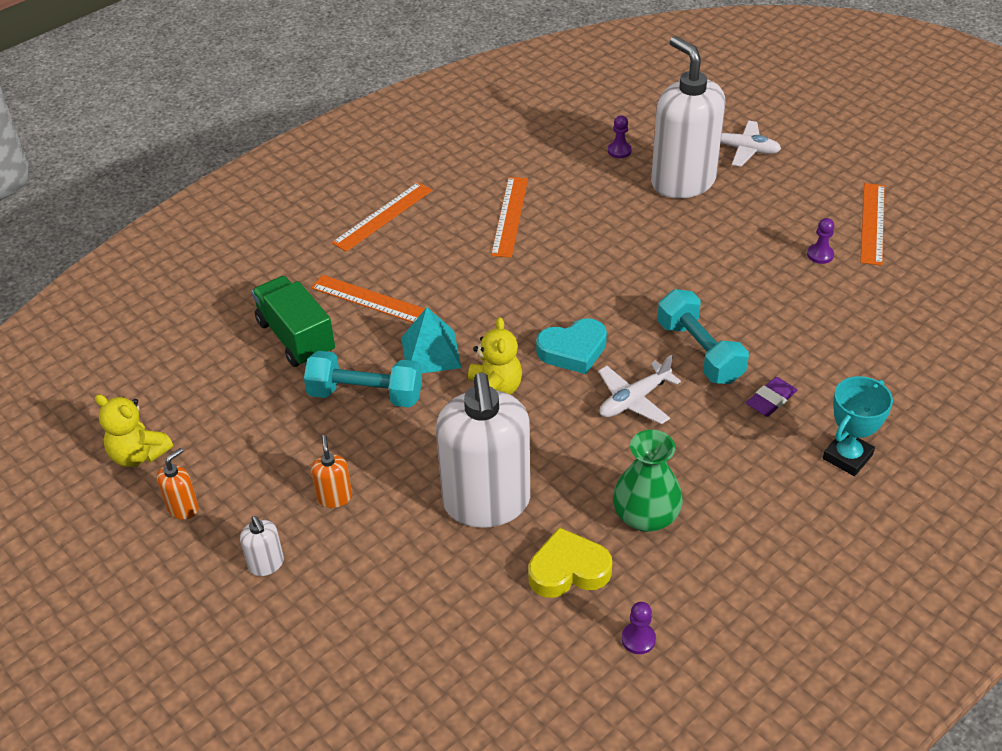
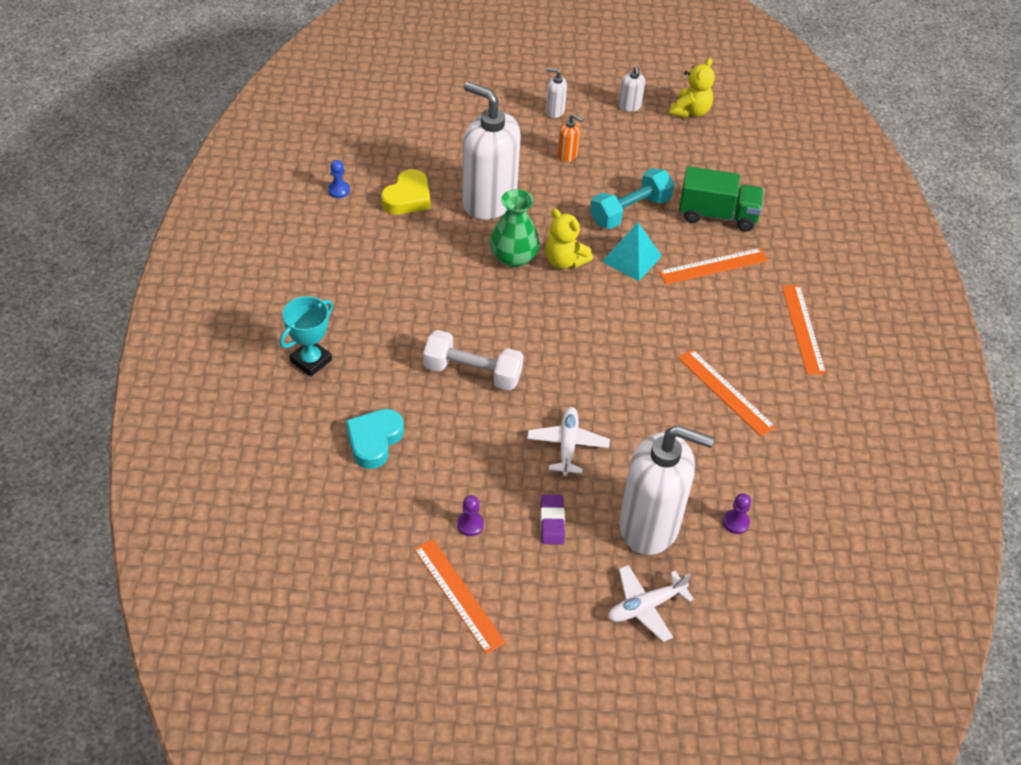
camera: 130 degrees right, 5 degrees up
(138, 455) = (690, 111): yellow teddy bear -> yellow teddy bear turned 135 degrees clockwise
(183, 508) = (629, 106): orange soap dispenser -> white soap dispenser
(573, 350) = (551, 318): turquoise heart -> turquoise heart (374, 441)
(634, 400) = (477, 311): white plane -> white plane (567, 445)
(638, 639) = (338, 190): purple pawn -> blue pawn
(645, 516) = (396, 248): green vase -> green vase (513, 257)
(699, 352) = (472, 372): turquoise dumbbell -> white dumbbell
(771, 400) = (393, 368): purple eraser -> purple eraser (552, 522)
(847, 457) = (311, 360): turquoise trophy -> turquoise trophy turned 45 degrees clockwise

